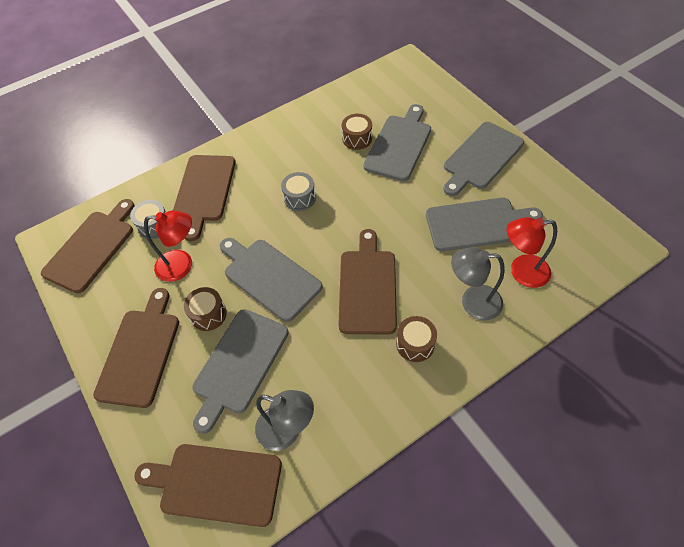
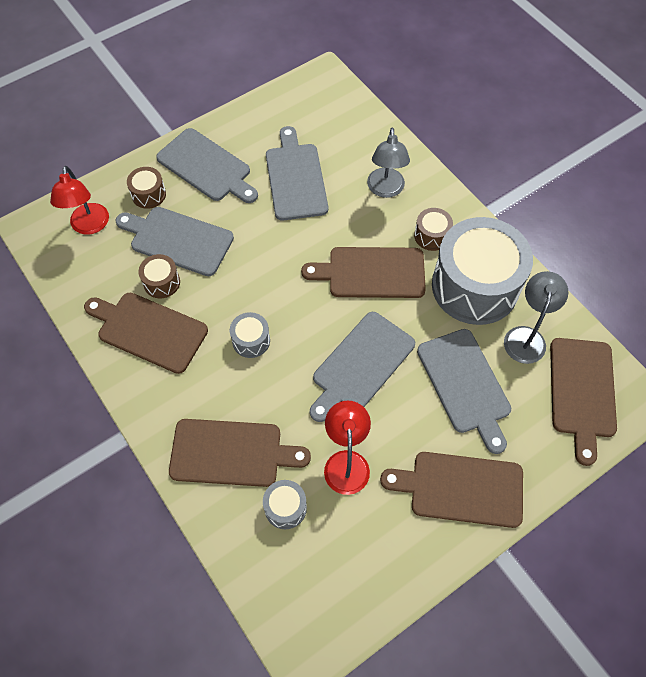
camera: 95 degrees left, 5 degrees up
(91, 247) = (318, 585): brown cutting board -> brown cutting board (148, 331)
(208, 314) = (410, 423): brown drum -> brown drum (149, 194)
(239, 364) = (465, 385): grey cutting board -> grey cutting board turned 45 degrees clockwise
(351, 383) = (475, 286): none -> grey drum
(521, 272) = (352, 151): red lamp -> red lamp (89, 226)

